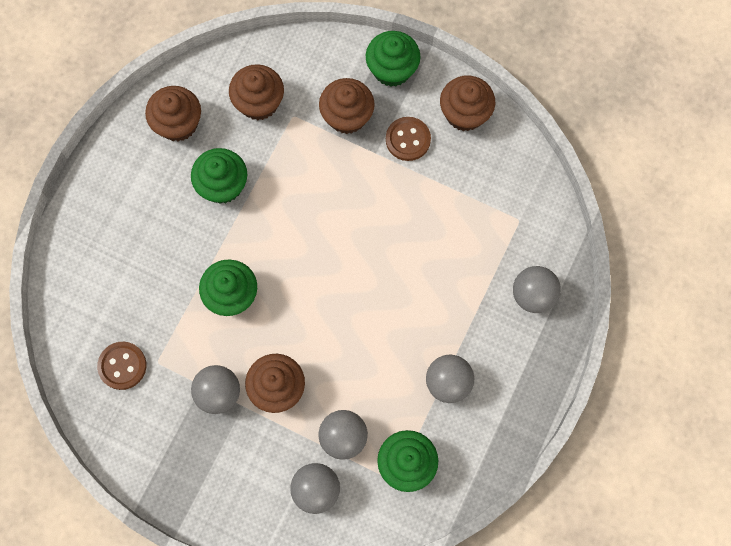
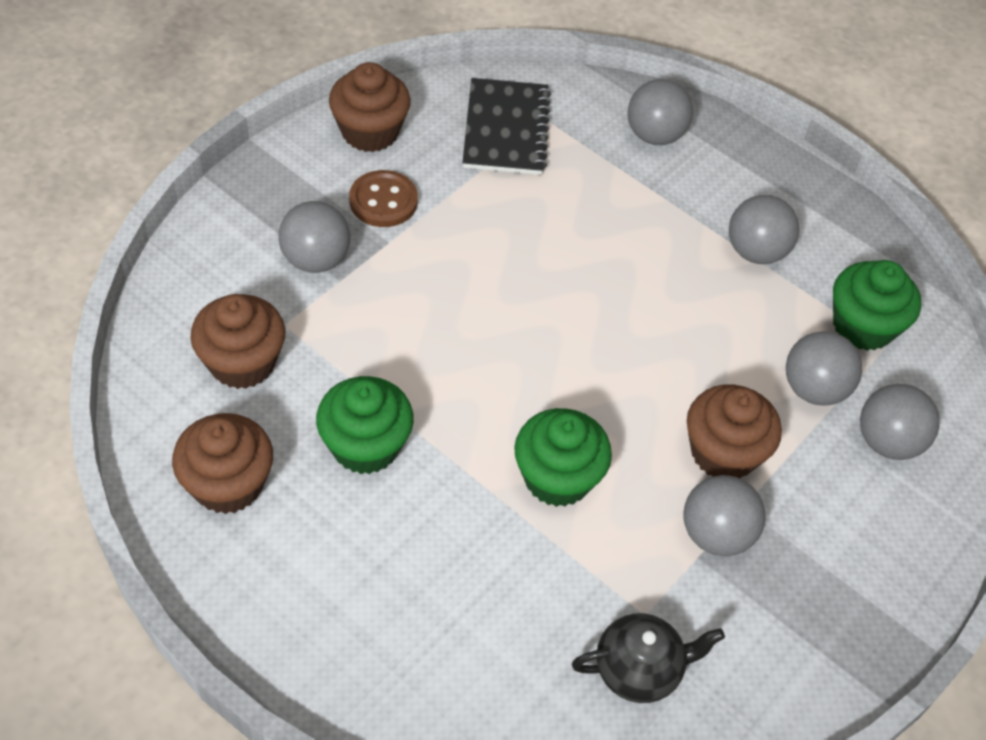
camera: 80 degrees left, 20 degrees down
(122, 366) = (639, 669): brown button -> black teapot
(347, 116) = (316, 259): brown cupcake -> grey ball
(392, 69) = (265, 190): green cupcake -> none
(500, 196) = (506, 129): none -> black notebook

